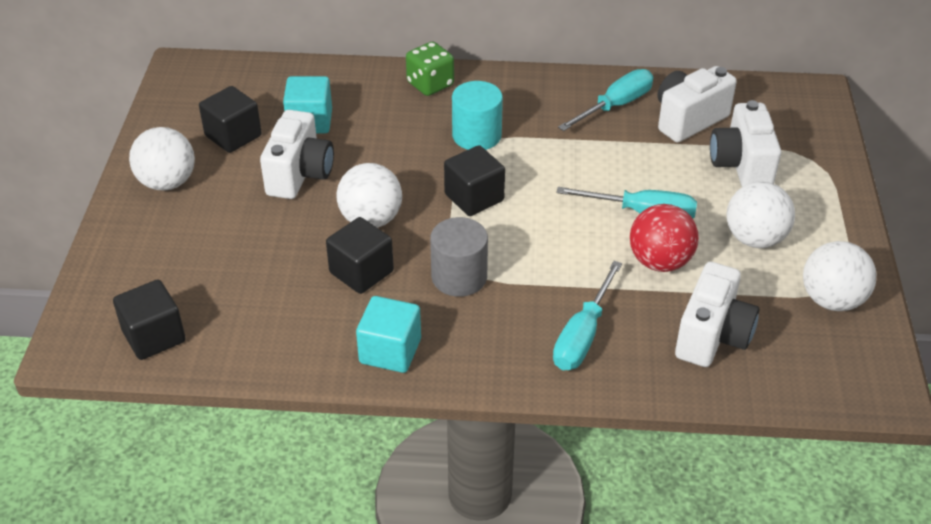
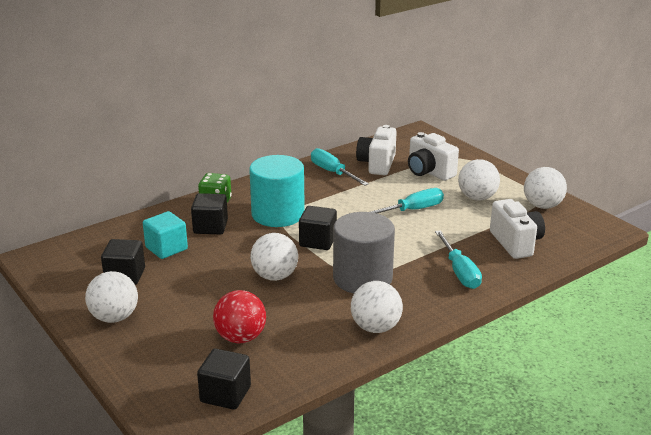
camera: 40 degrees left, 15 degrees down
(300, 174) = (199, 275): white camera -> none
(361, 272) = (306, 302): black cube -> black cube (210, 227)
(390, 351) = (375, 327): turquoise cube -> white ball
(459, 277) = (362, 278): grey cylinder -> grey cylinder, size x1.52
(476, 135) = (278, 214): turquoise cylinder -> turquoise cylinder, size x1.52
(615, 106) = (332, 172): turquoise screwdriver -> turquoise screwdriver turned 45 degrees counterclockwise
(660, 261) = (449, 226): red ball -> red ball (240, 337)

